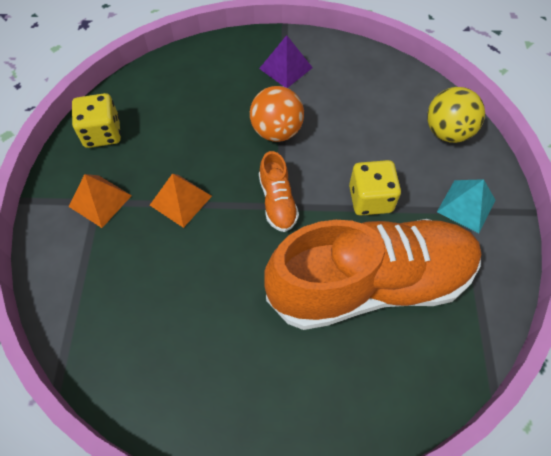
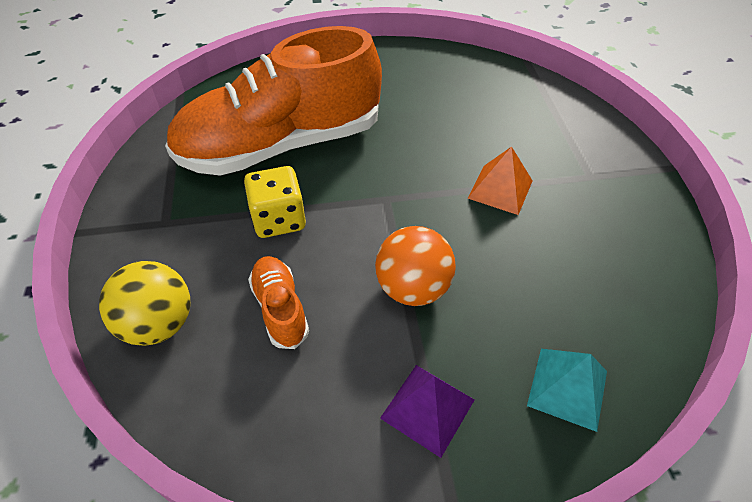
camera: 170 degrees right, 10 degrees down
(100, 201) = (588, 177): orange pyramid -> none
(102, 133) = (645, 250): yellow dice -> none
(277, 201) = (389, 202): orange shoe -> orange shoe (280, 308)
(466, 206) = (161, 227): turquoise pyramid -> turquoise pyramid (567, 388)

